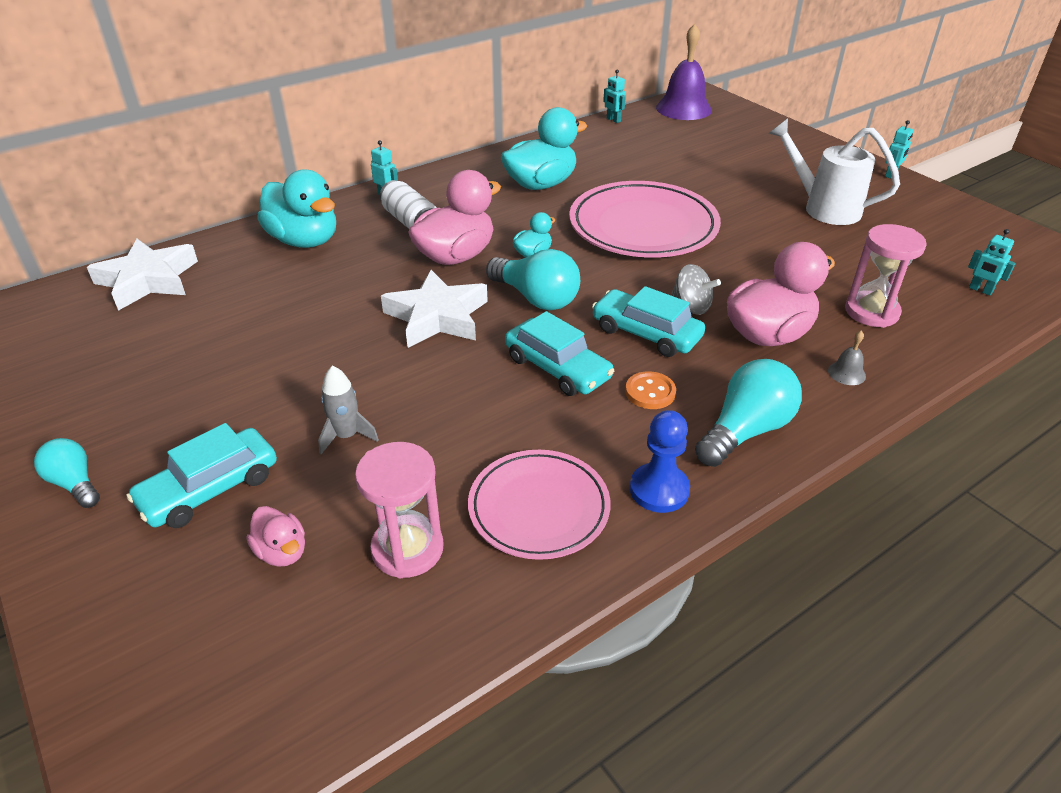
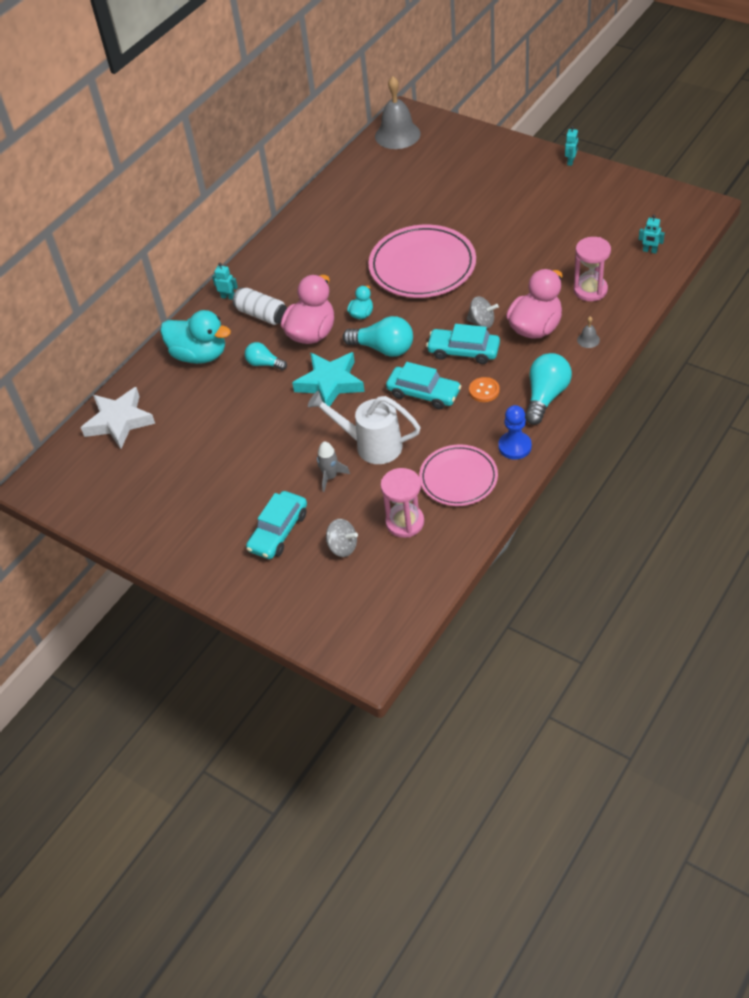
camera: 15 degrees left, 10 degrees up
(75, 483) = (201, 555): turquoise light bulb -> turquoise light bulb (264, 364)
(282, 552) = (342, 547): pink duck -> grey spinning top
(437, 317) = (330, 383): white star -> turquoise star
(541, 184) = (332, 250): turquoise duck -> none
(613, 120) = (350, 165): turquoise robot -> none
(683, 108) = (397, 135): purple bell -> grey bell
(823, 208) = (535, 210): white watering can -> white watering can (371, 445)

